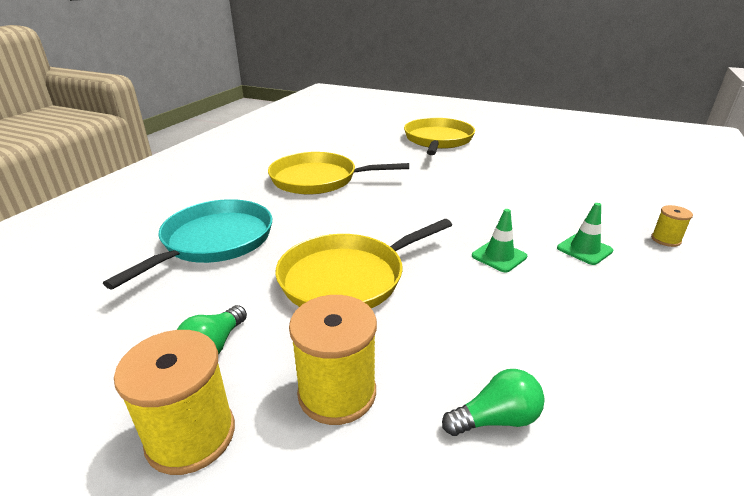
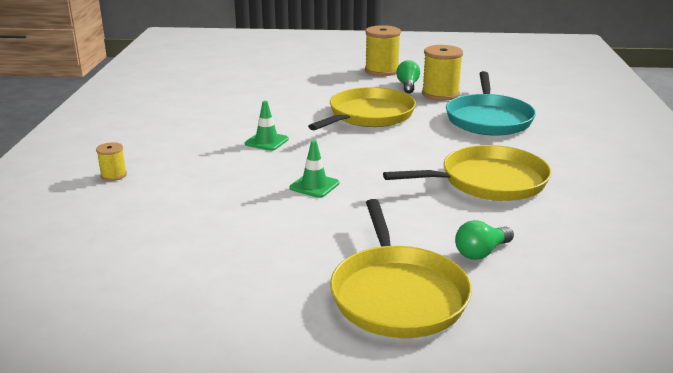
camera: 160 degrees right, 5 degrees down
(337, 392) = (335, 84): yellow spool -> yellow spool (440, 94)
(495, 419) = (263, 87): green light bulb -> green light bulb (481, 252)
(584, 249) = (195, 156): green traffic cone -> green traffic cone (314, 186)

